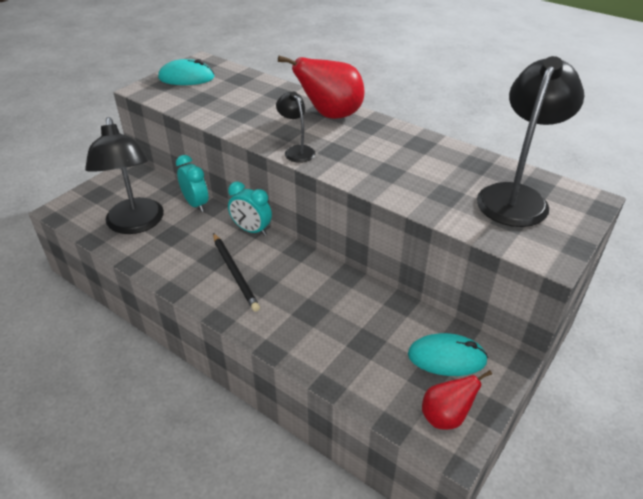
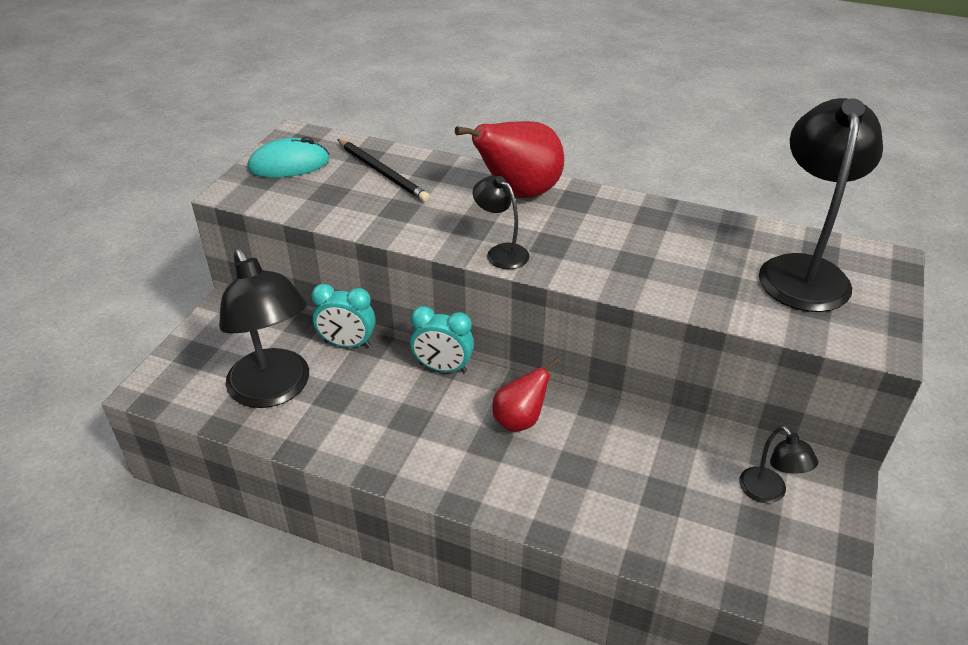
camera: 15 degrees left, 0 degrees up
(196, 204) = (347, 344): turquoise clock -> turquoise clock turned 150 degrees clockwise
(235, 273) = (449, 434): black pencil -> black pencil (382, 173)
(445, 417) = (801, 570): red pear -> red pear (520, 420)
(446, 358) = (768, 493): turquoise mouse -> black lamp

